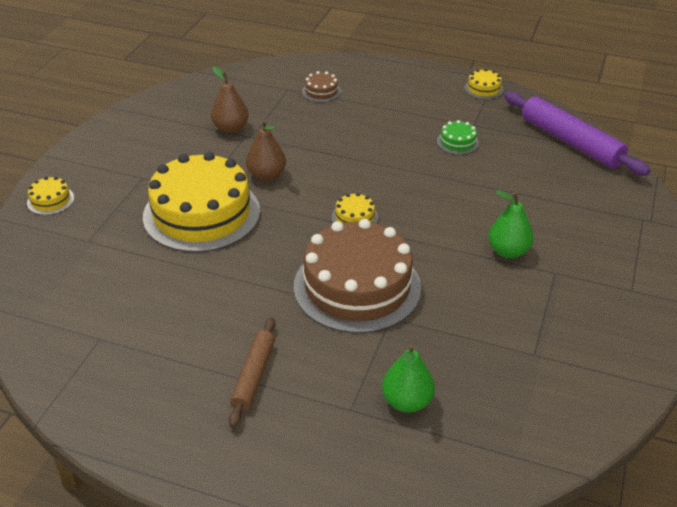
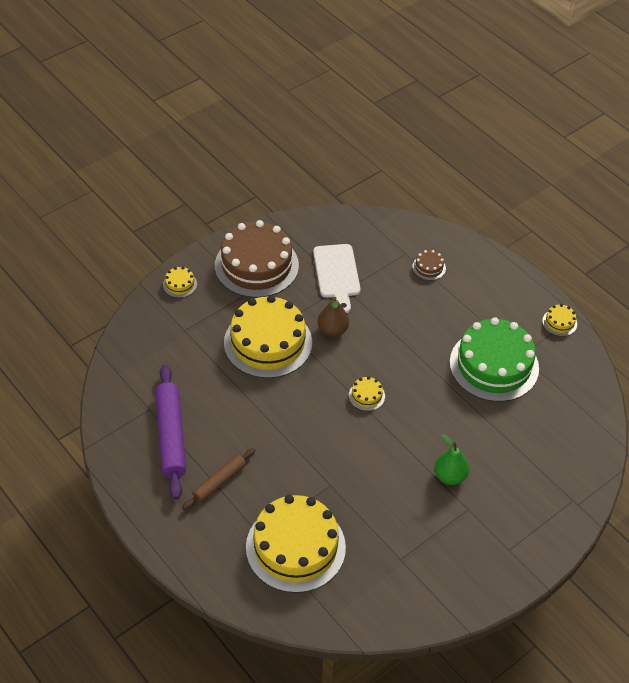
camera: 30 degrees right, 10 degrees up
(231, 128) = (337, 274): brown pear -> white cutting board
(357, 286) = (327, 451): brown cake -> brown cake (256, 265)
(407, 402) = (295, 547): green pear -> yellow cake
(457, 142) = (494, 365): green cake -> green cake, size x2.50
(570, 142) = (583, 406): purple rolling pin -> purple rolling pin (171, 435)

